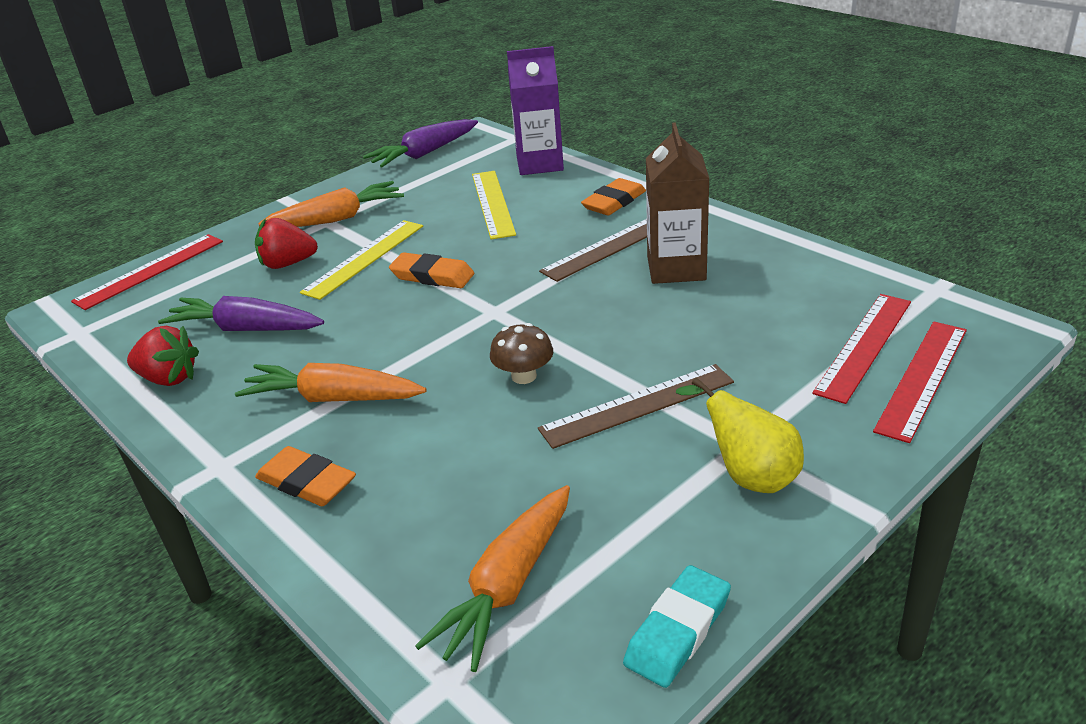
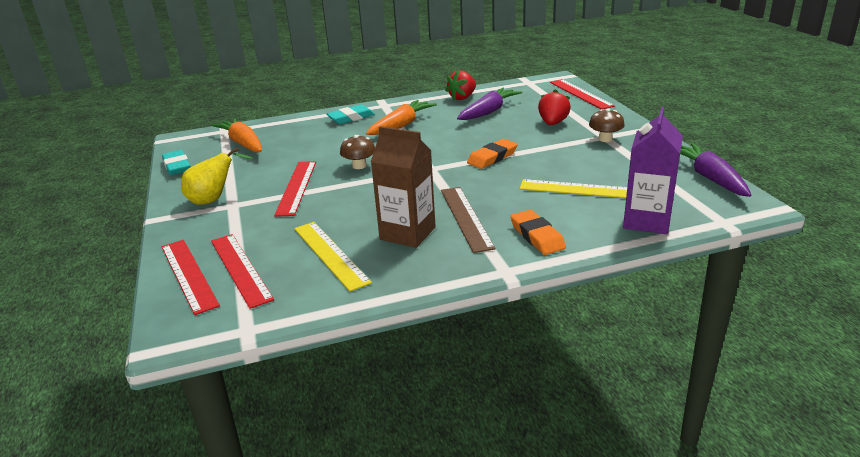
camera: 115 degrees right, 5 degrees down
(306, 482) = (351, 118): orange eraser -> turquoise eraser
(337, 219) = (605, 139): orange carrot -> brown mushroom
(364, 258) = (537, 142): yellow ruler -> yellow ruler (330, 254)
(637, 405) = (296, 187): brown ruler -> red ruler

